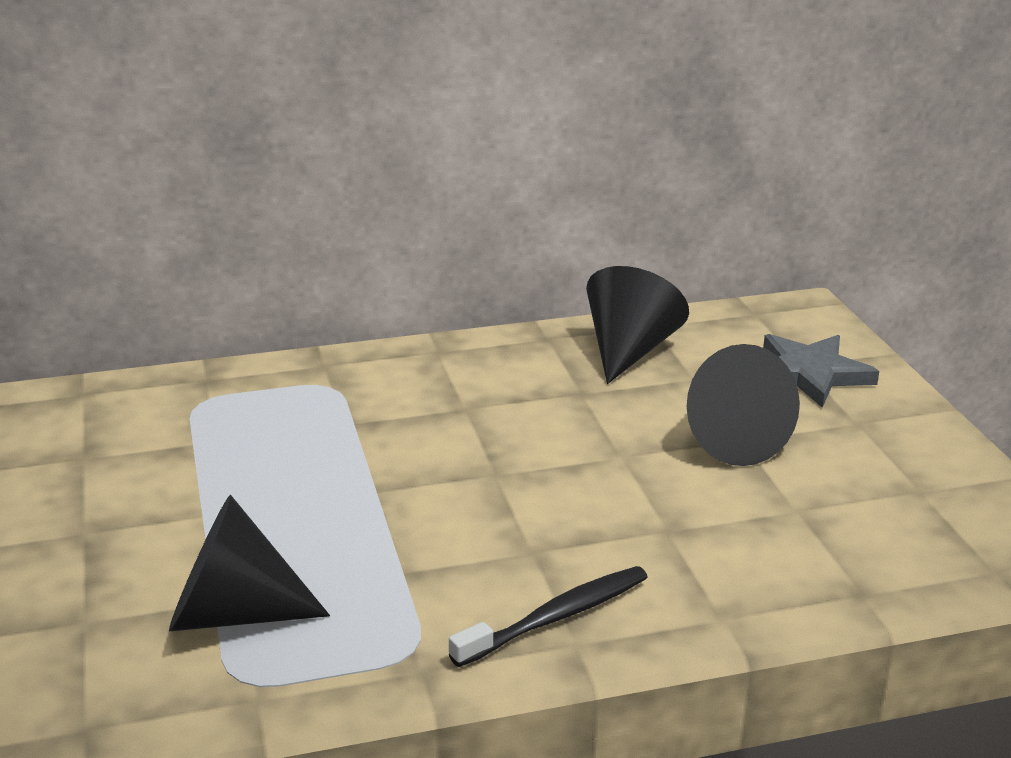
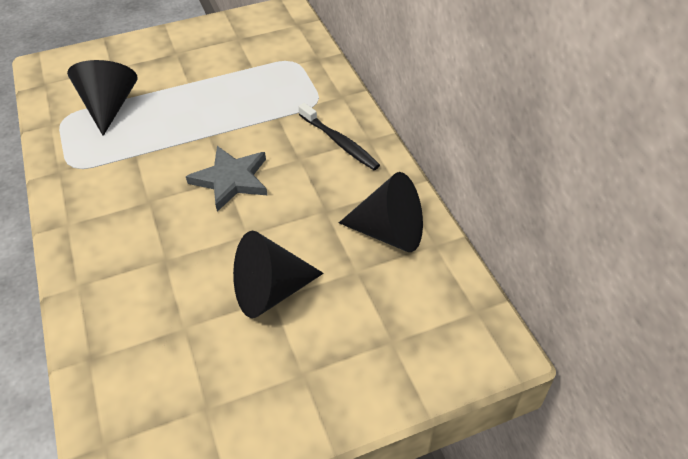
camera: 85 degrees right, 20 degrees up
(556, 617) = (88, 215): black toothbrush -> black toothbrush (339, 142)
(809, 374) = (375, 345): grey star -> grey star (231, 179)

